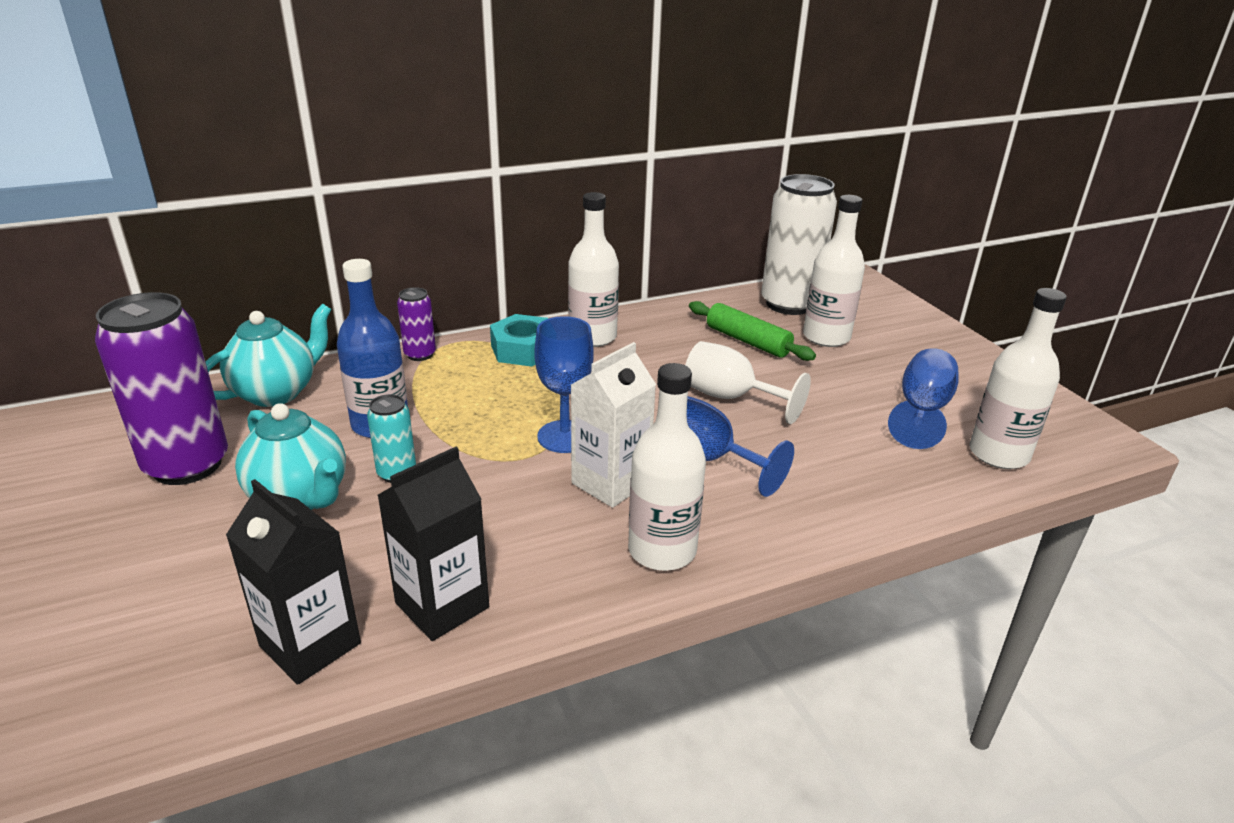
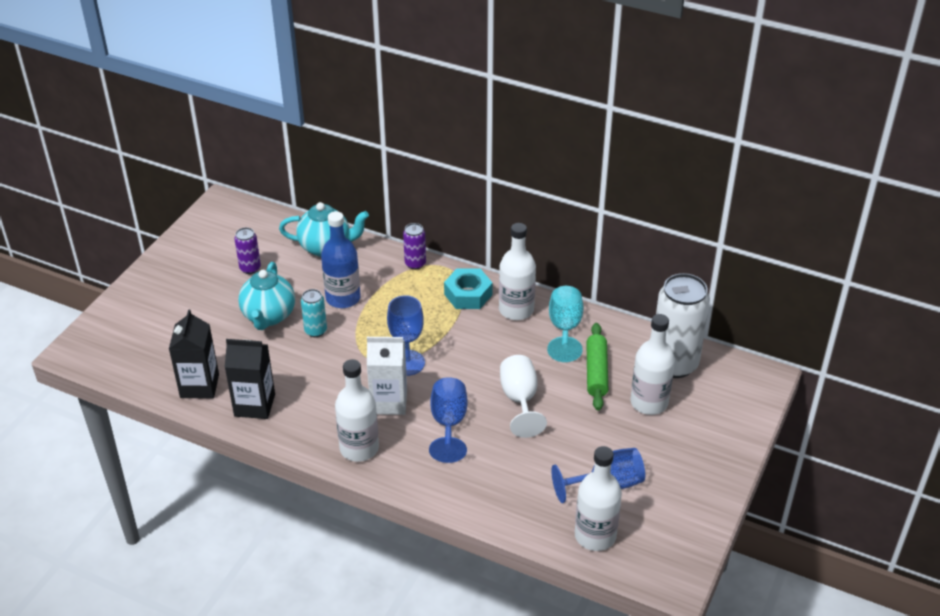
camera: 50 degrees right, 10 degrees up
(187, 465) = (250, 268): purple can -> purple can, size x0.48
(661, 327) = (565, 328): none -> turquoise goblet

